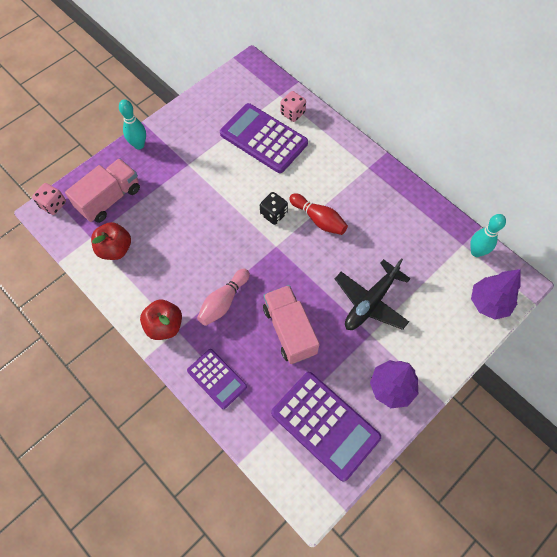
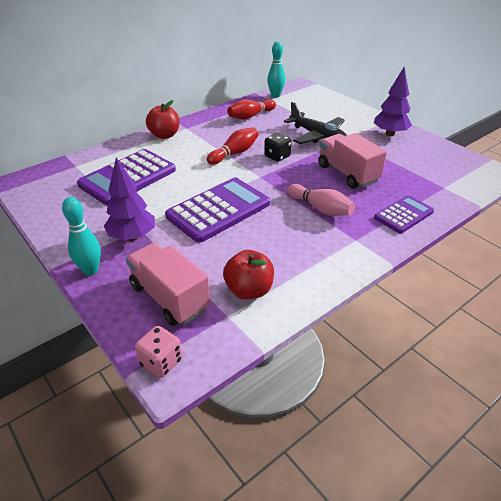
camera: 85 degrees left, 25 degrees down
(164, 326) = (351, 248): red apple -> red apple (164, 135)
(273, 214) = (223, 176): black dice -> black dice (277, 156)
(289, 330) = (347, 173): pink truck -> pink truck turned 75 degrees clockwise
(292, 113) = (104, 159): pink dice -> none
(325, 425) = (429, 162): purple calculator -> purple calculator (218, 210)
(409, 227) = (250, 116): none -> red bowling pin
(488, 303) = (317, 96): purple tree -> purple tree (132, 237)

